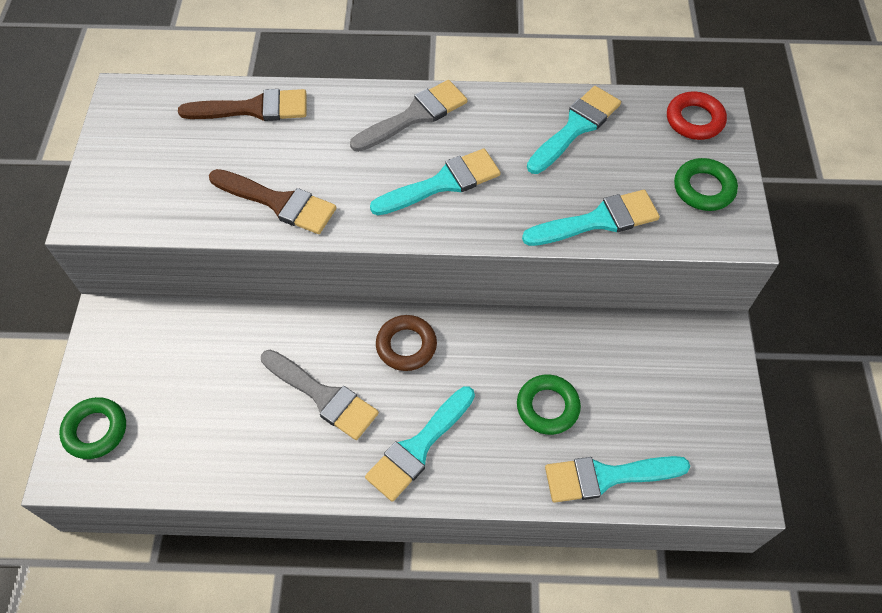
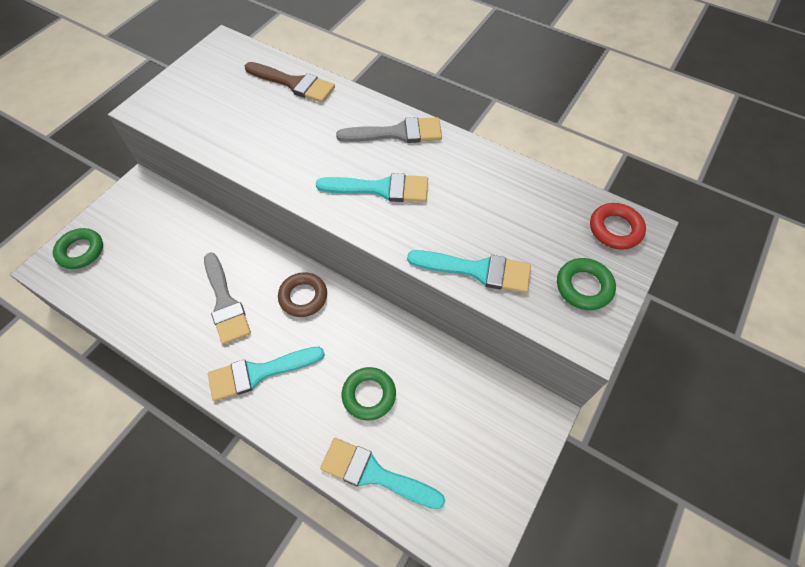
camera: 30 degrees right, 0 degrees up
(279, 202) = (261, 151): brown brush -> none
(576, 127) = (511, 192): turquoise brush -> none

